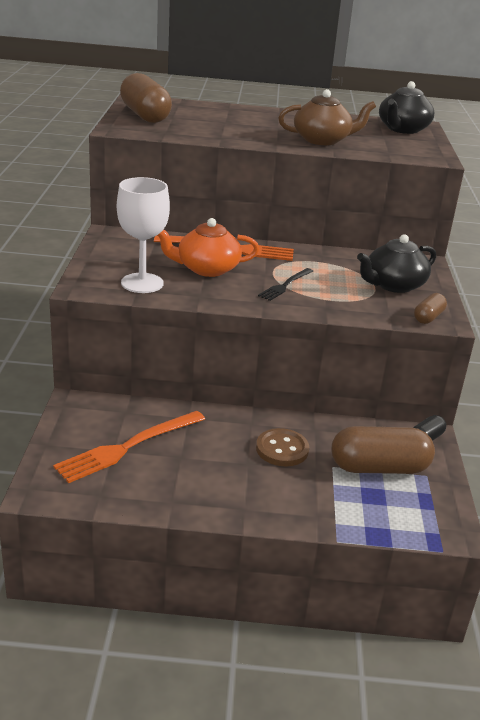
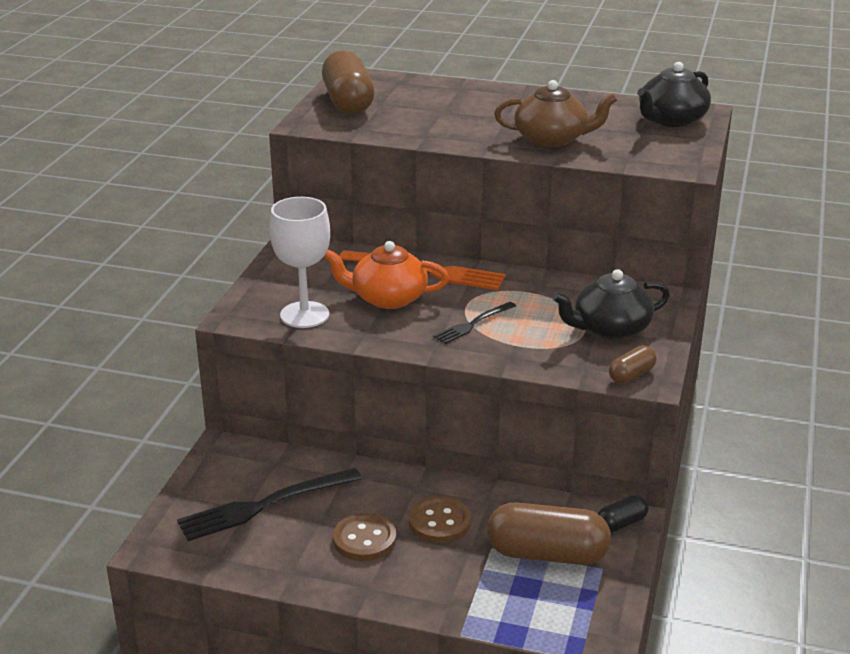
camera: 15 degrees right, 0 degrees up
(127, 447) = (264, 505): orange fork -> black fork
(225, 468) = (364, 539): none -> brown button

